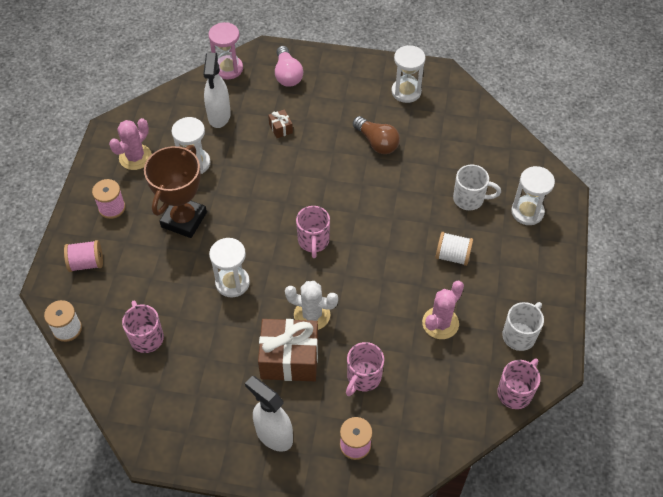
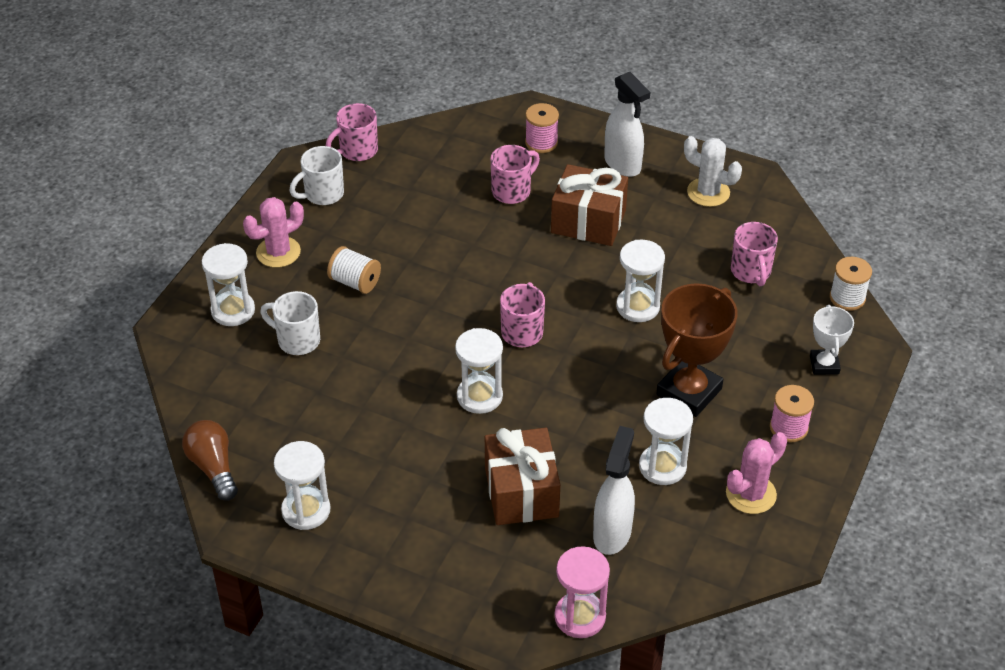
camera: 165 degrees left, 10 degrees down
(86, 263) = (824, 365): pink spool -> white trophy
(281, 128) = (521, 492): brown gift -> brown gift, size x2.29
(287, 75) = (483, 582): pink light bulb -> none
(312, 315) = (550, 256): white cactus -> white cactus (708, 192)
(327, 185) = (479, 396): none -> white hourglass
(377, 142) = (386, 441): brown light bulb -> brown light bulb (213, 467)
(440, 323) = (405, 221): pink cactus -> pink cactus (278, 252)

